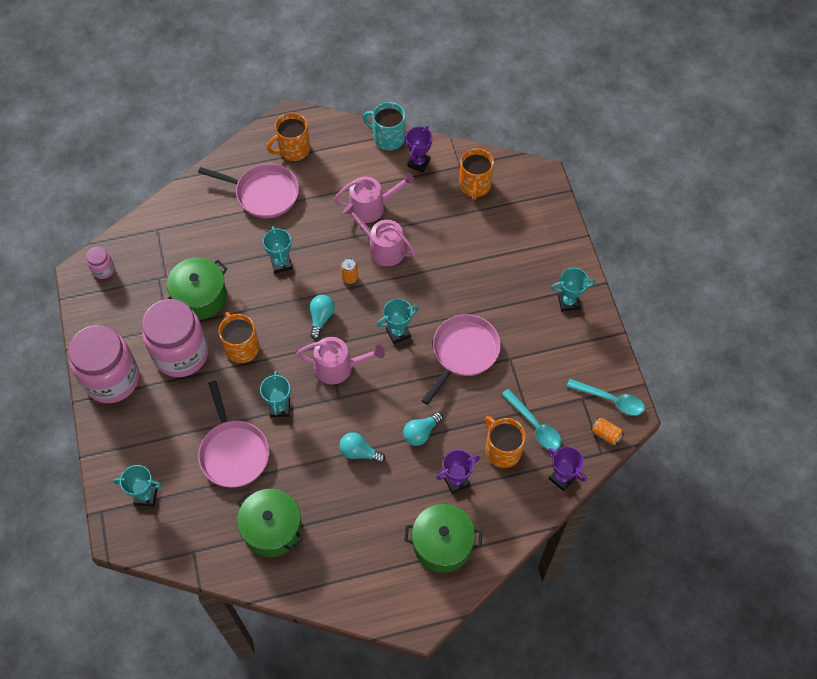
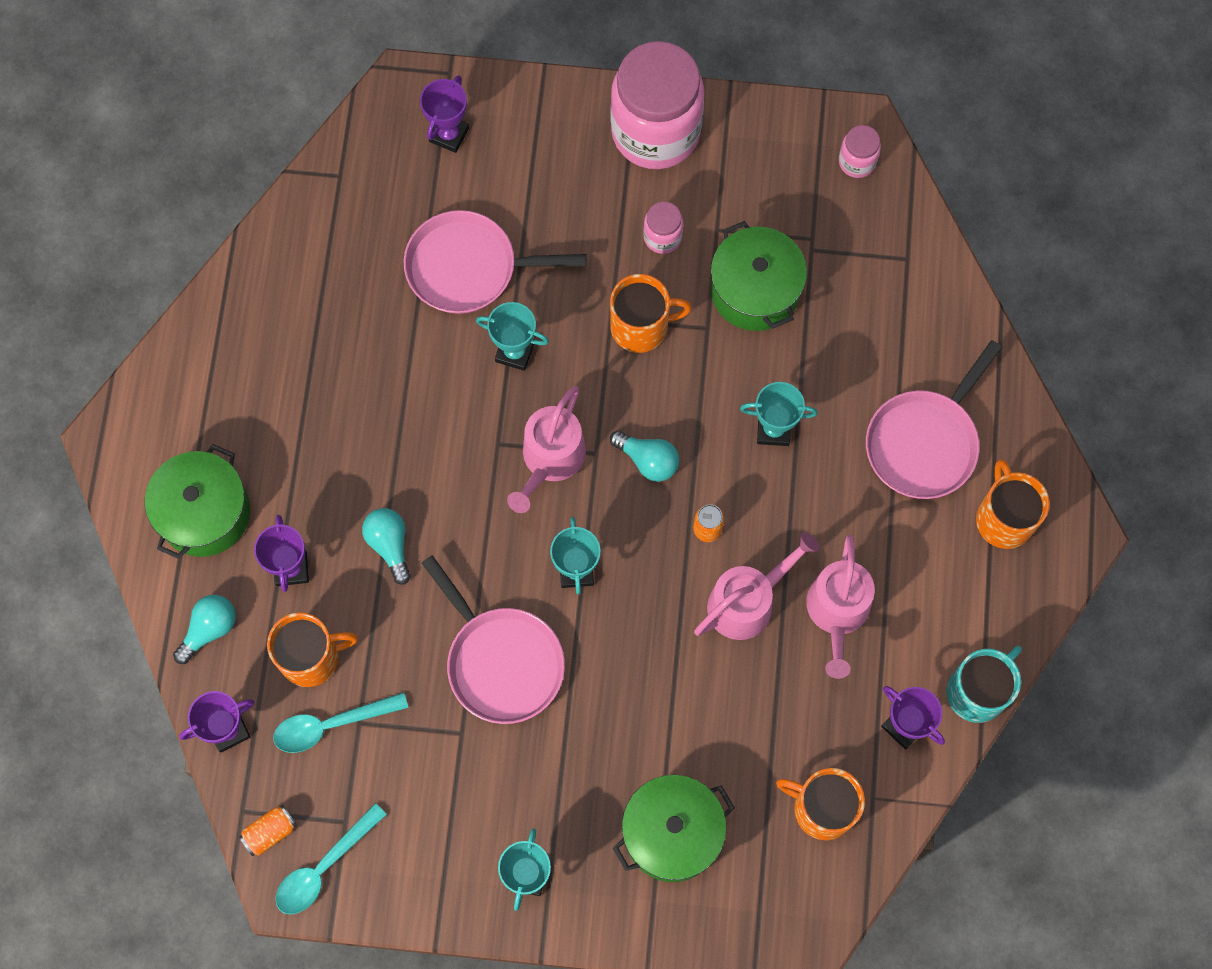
camera: 110 degrees right, 10 degrees up
(146, 496) = (449, 135): turquoise trophy -> purple trophy
(181, 354) = (662, 237): pink jar -> pink jar, size x0.42
(272, 529) = (329, 287): green pot -> green pot (672, 833)
(359, 452) = (395, 444): turquoise light bulb -> turquoise light bulb (209, 629)

